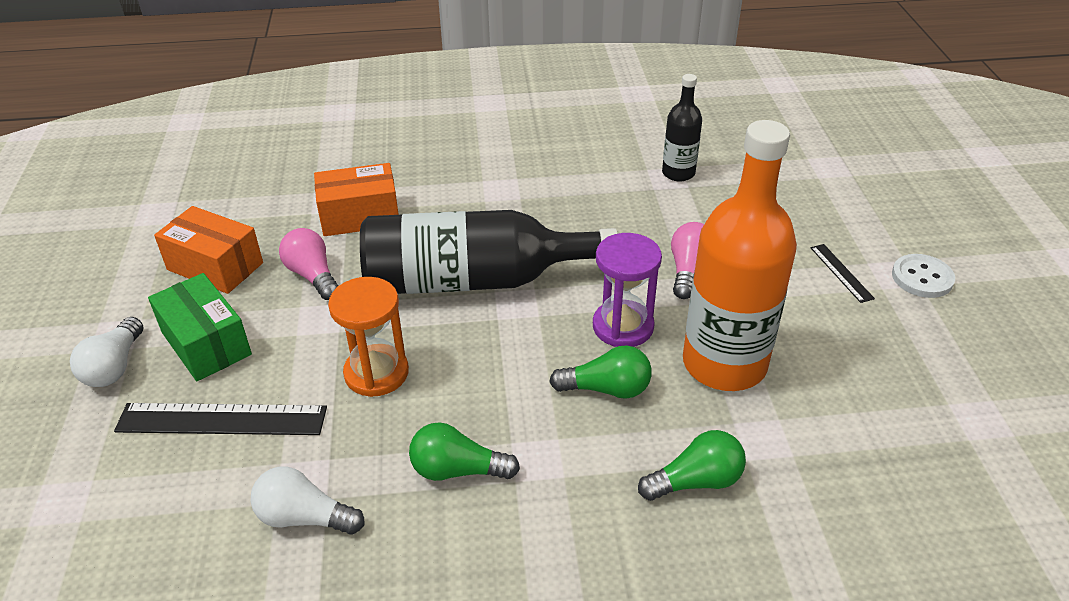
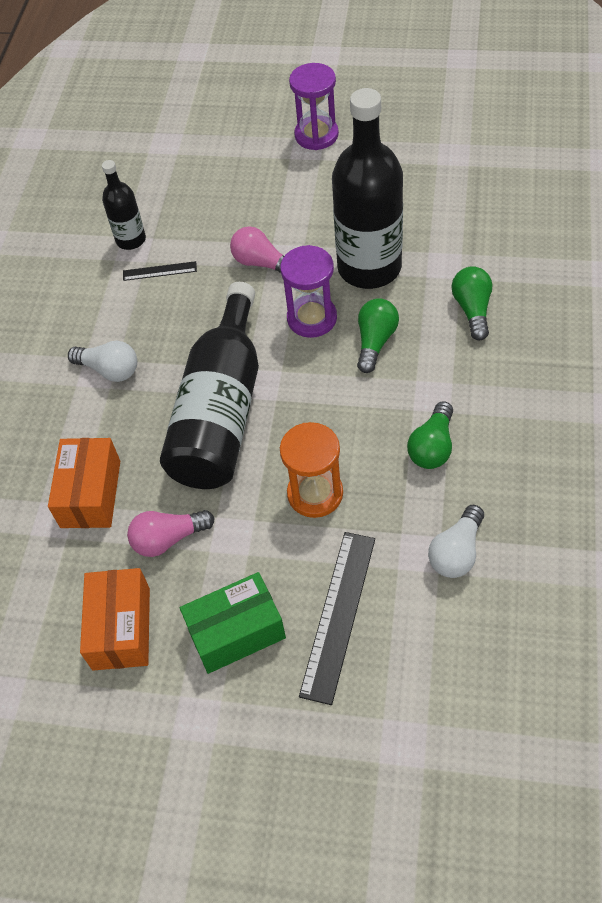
camera: 70 degrees left, 15 degrees up
(114, 367) = (244, 714): white light bulb -> white light bulb (109, 370)
(215, 266) = (121, 628): orange box -> orange box turned 45 degrees counterclockwise
(724, 364) = (369, 267): orange bottle -> black bottle
(841, 272) = (295, 175): black ruler -> black ruler (159, 271)
(922, 278) = (316, 135): white button -> purple hourglass

